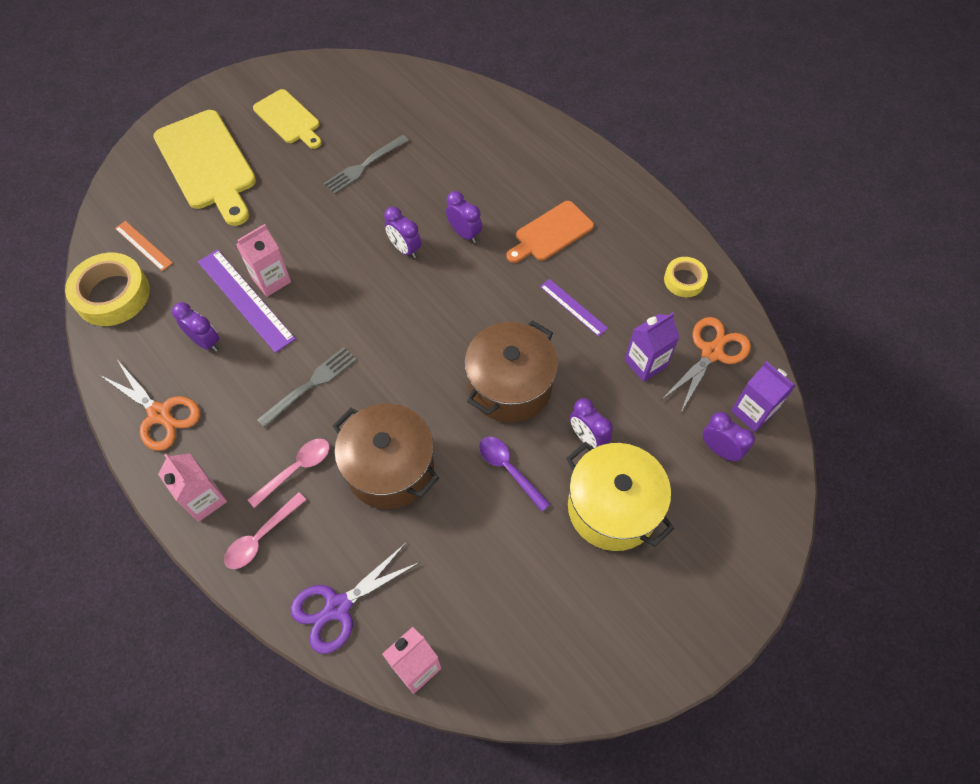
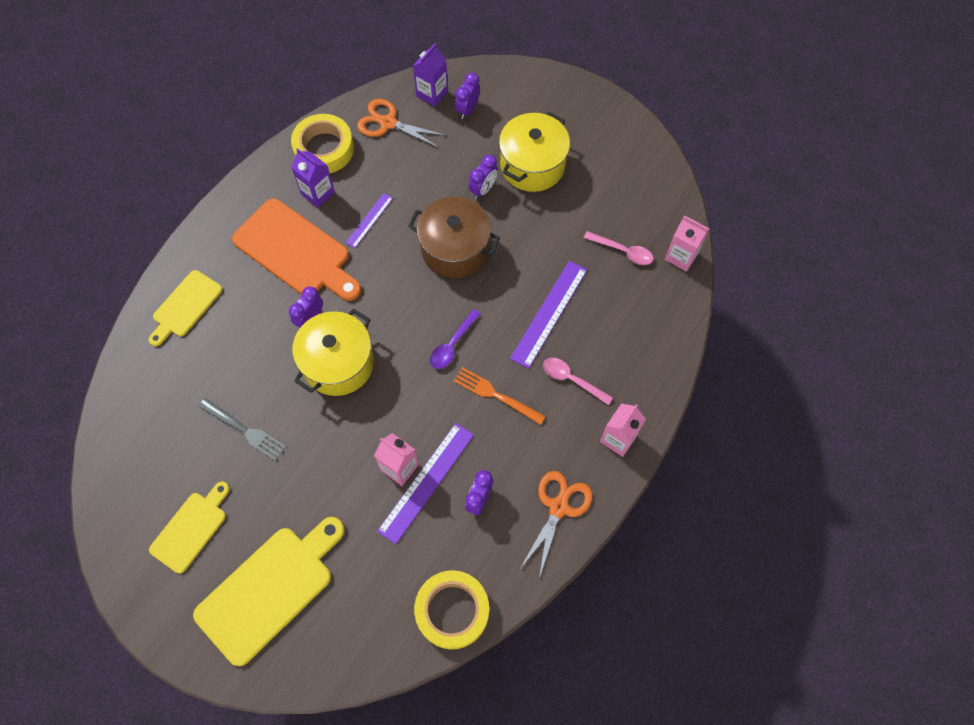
camera: 105 degrees left, 5 degrees up
(143, 245) = (388, 608): orange ruler -> none
(261, 537) = (632, 385): pink spoon -> pink spoon (623, 251)
(311, 384) = (495, 395): grey fork -> orange fork
(338, 607) = (662, 315): purple scissors -> none
(390, 468) = (549, 313): brown pot -> purple ruler
(405, 249) = (338, 363): purple clock -> yellow pot
(509, 469) = (524, 234): purple spoon -> purple spoon (452, 345)
(513, 137) = (185, 306): none -> yellow cutting board
(551, 233) = (295, 251): orange cutting board -> orange cutting board, size x1.68
(645, 363) = (409, 163): purple carton -> purple carton (318, 193)
(684, 280) = (324, 149): yellow tape -> yellow tape, size x1.77

